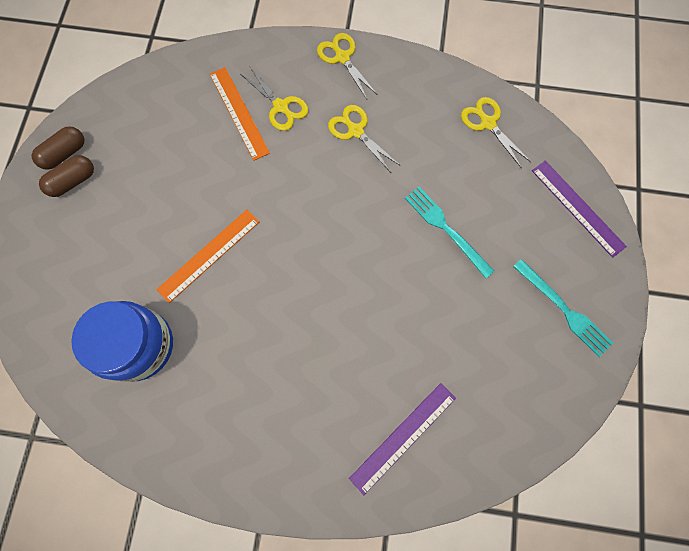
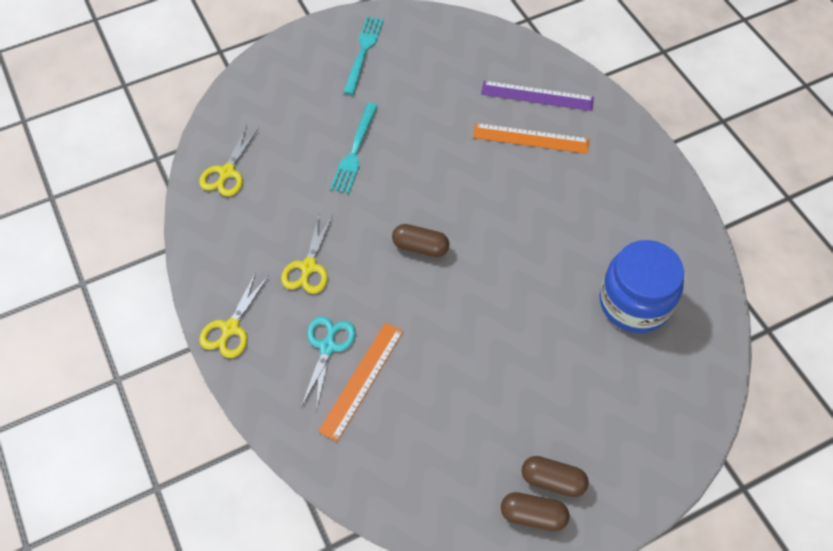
camera: 125 degrees left, 15 degrees down
(209, 255) = (519, 305): orange ruler -> orange ruler (530, 138)
(281, 106) = (327, 347): yellow scissors -> turquoise scissors
(314, 218) = (420, 247): none -> brown capsule
(577, 207) = (268, 78): purple ruler -> none

